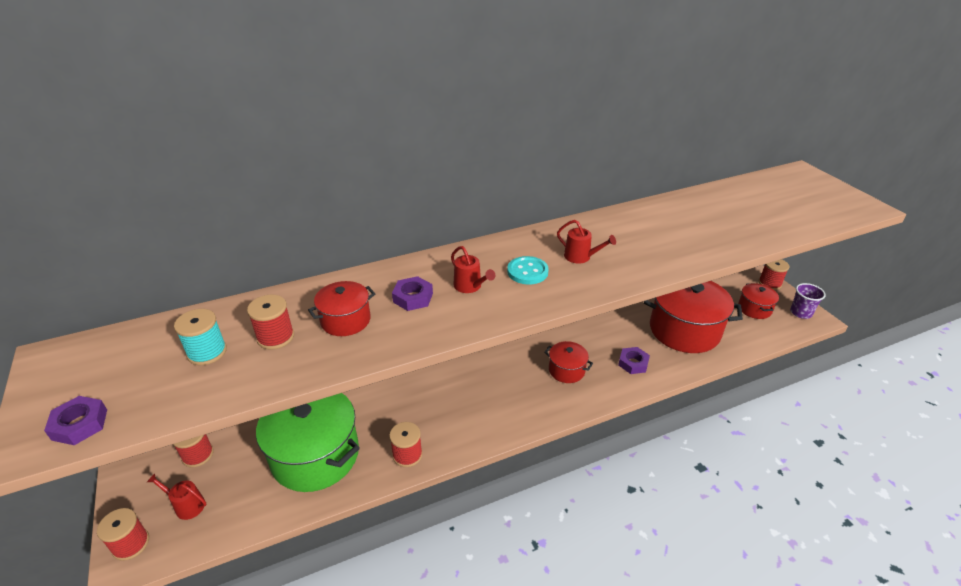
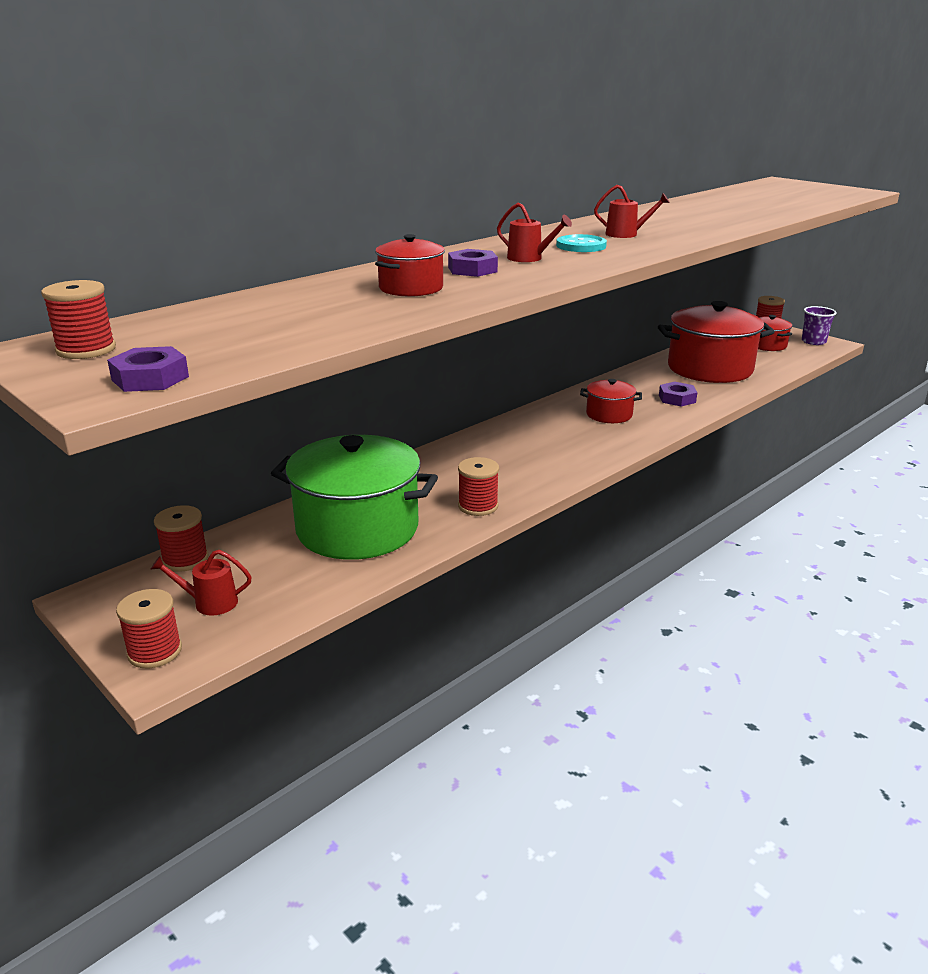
camera: 20 degrees left, 10 degrees down
(207, 352) = (259, 322): turquoise spool -> none
(275, 337) = (337, 305): red spool -> red spool (86, 350)

